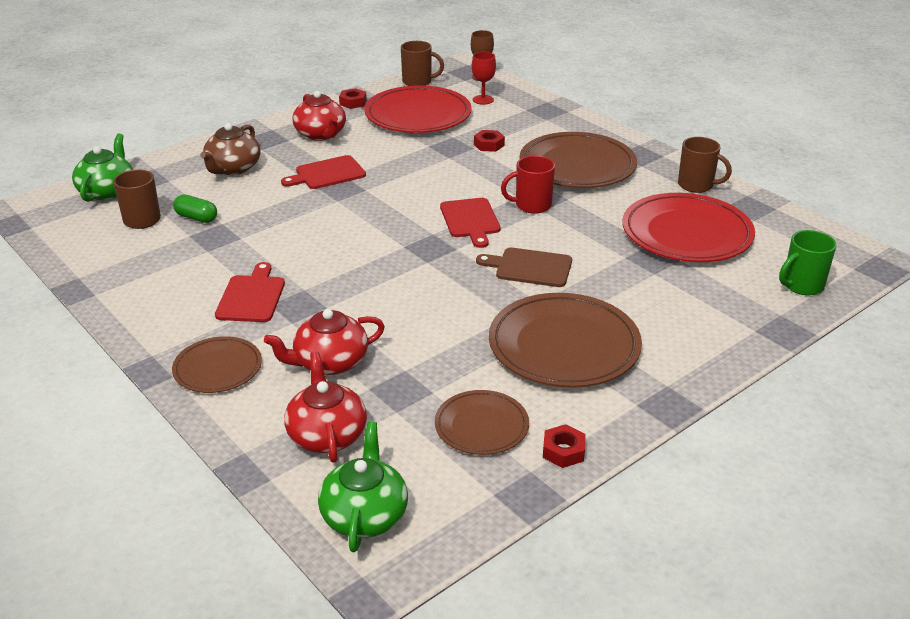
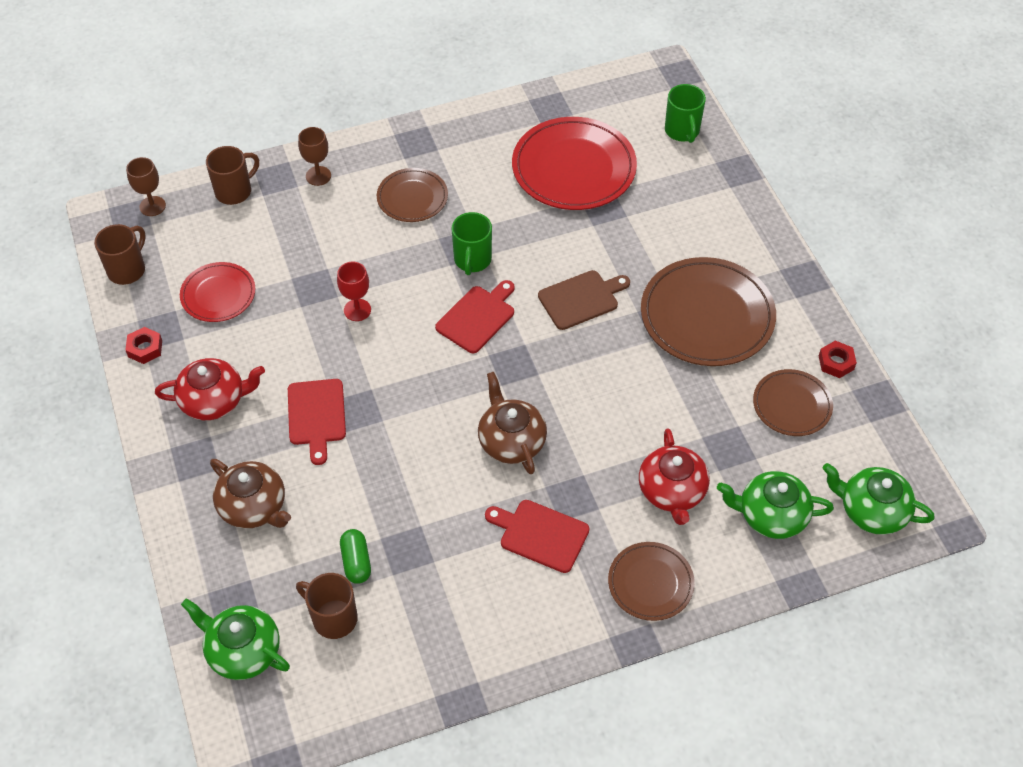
camera: 70 degrees left, 20 degrees up
(196, 218) = (356, 562): green capsule -> green capsule turned 60 degrees counterclockwise
(327, 435) = (771, 515): red teapot -> green teapot
(346, 262) = (511, 441): none -> brown teapot
(418, 115) = (218, 294): red plate -> red plate, size x0.56
(470, 220) = (477, 317): red cutting board -> red cutting board turned 60 degrees counterclockwise
(483, 100) = (215, 224): red goblet -> red goblet (357, 310)
(489, 145) = (328, 253): red nut -> none
(530, 267) = (581, 299): brown cutting board -> brown cutting board turned 150 degrees counterclockwise
(531, 205) = (472, 260): red mug -> green mug
(564, 125) = (318, 176): none -> brown goblet
(577, 166) = (412, 198): brown plate -> brown plate, size x0.56
(696, 185) = (495, 126): brown mug -> brown mug (234, 191)

